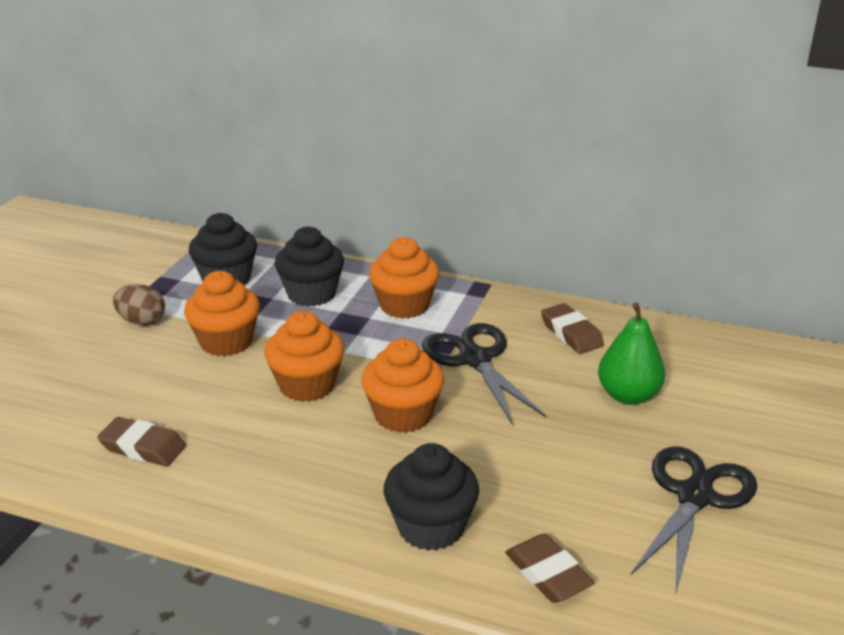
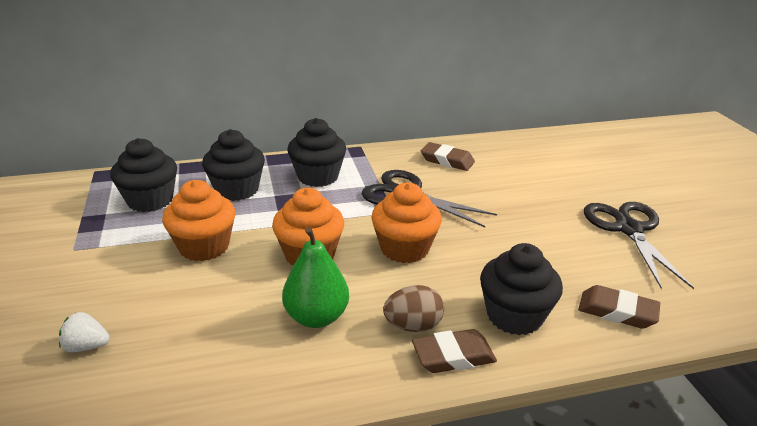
camera: 35 degrees left, 0 degrees up
(62, 393) = (86, 346): none -> white strawberry
(142, 321) = (104, 257): brown egg -> brown egg (413, 326)
(143, 447) = (223, 358): brown eraser -> brown eraser (453, 356)
(404, 305) = (318, 177): orange cupcake -> black cupcake
(628, 395) = (523, 185): green pear -> green pear (316, 317)

